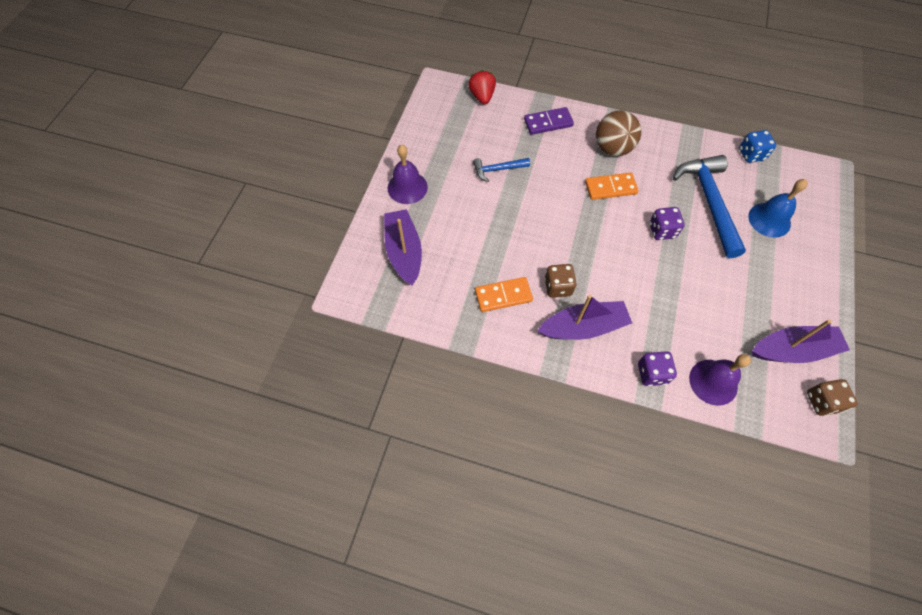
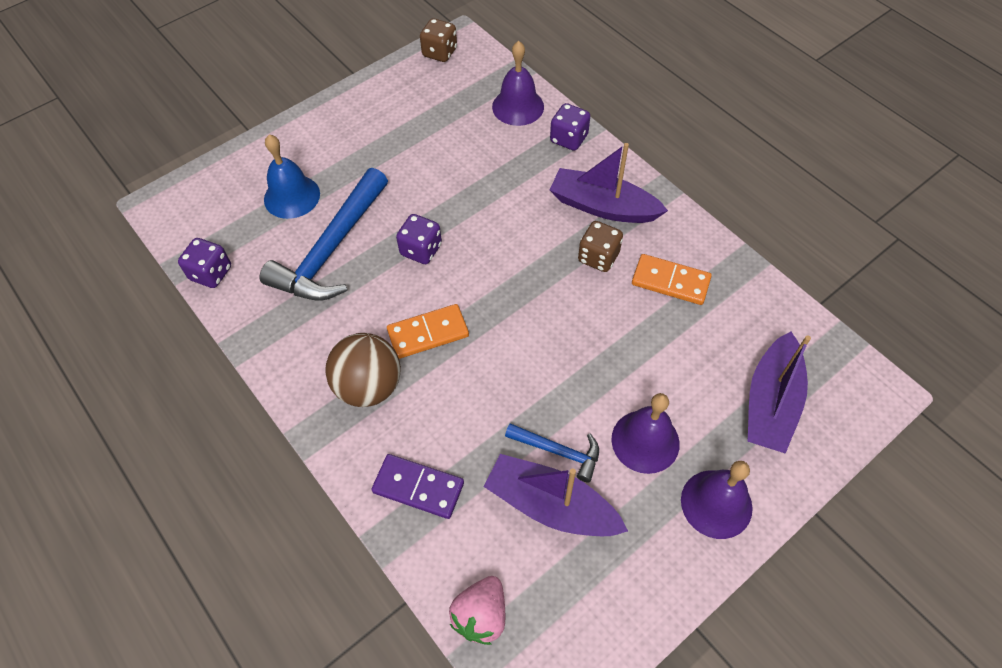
camera: 145 degrees left, 5 degrees down
(459, 197) = (645, 441): none -> purple bell
(482, 96) = (481, 615): red strawberry -> pink strawberry
(610, 188) = (428, 333): orange domino -> orange domino turned 45 degrees counterclockwise
(751, 154) = (211, 273): blue dice -> purple dice
(792, 350) = (418, 92): purple boat -> purple boat (551, 505)

